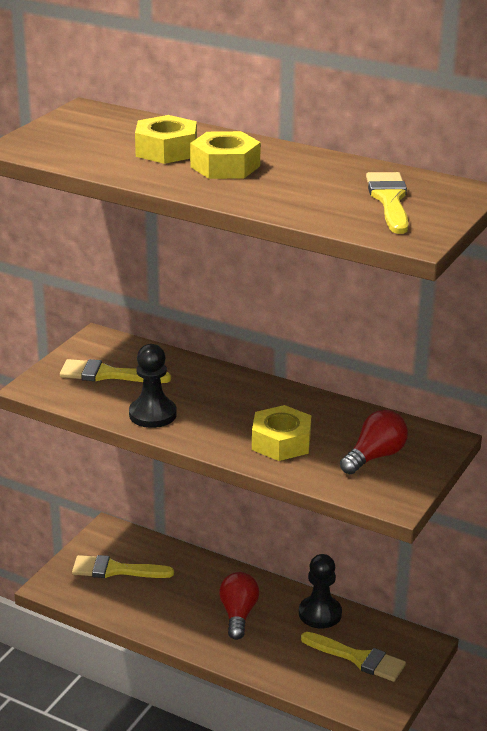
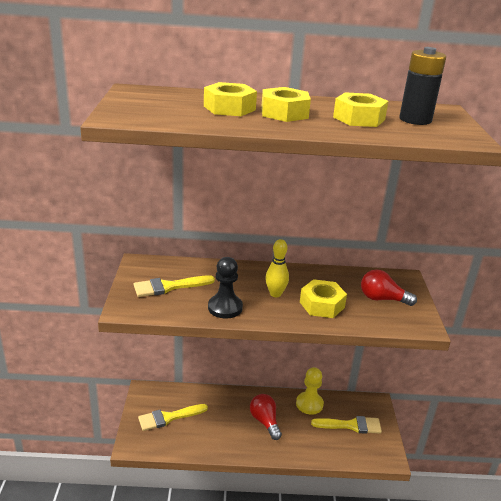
camera: 30 degrees left, 0 degrees up
(233, 414) = (275, 294): none -> yellow bowling pin
(312, 187) = (359, 118): none -> yellow nut
(320, 614) = (309, 404): black pawn -> yellow pawn
(375, 456) = (382, 299): red light bulb -> red light bulb turned 90 degrees counterclockwise
(389, 200) = (415, 120): yellow brush -> black battery

